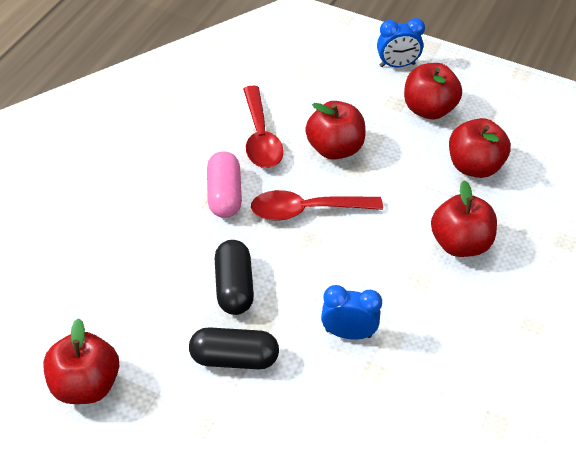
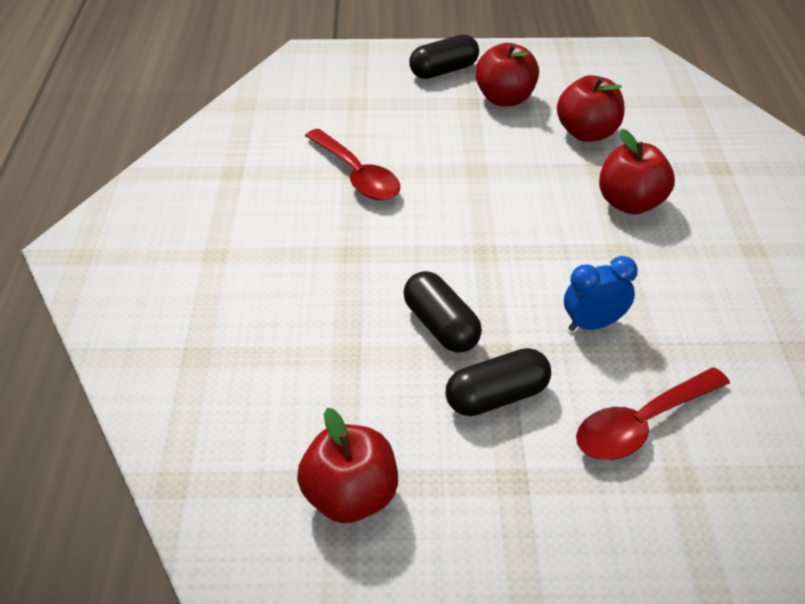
camera: 25 degrees left, 5 degrees down
(224, 195) = (360, 241): pink capsule -> none
(306, 210) = (458, 226): red spoon -> red spoon (641, 424)
(334, 149) = (442, 161): red apple -> none
(397, 65) = (444, 71): blue clock -> black capsule

